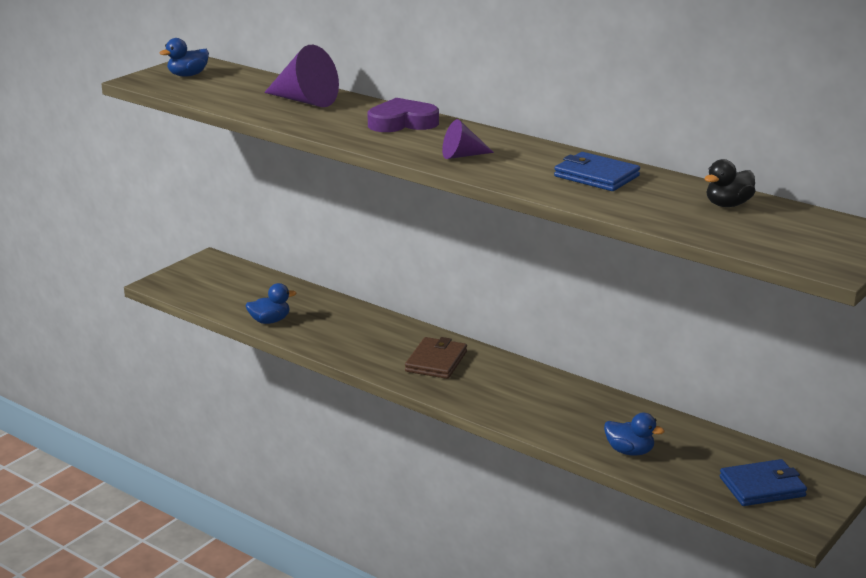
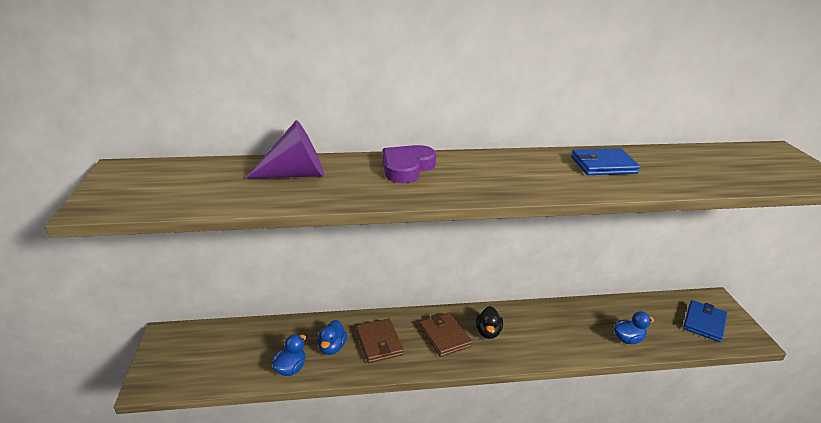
camera: 45 degrees left, 5 degrees up
(188, 75) = (136, 184): blue duck -> blue duck (332, 347)
(368, 338) = (379, 342): none -> brown wallet
(462, 155) = (504, 181): purple cone -> none
(728, 205) = (697, 158): black duck -> black duck (488, 332)

